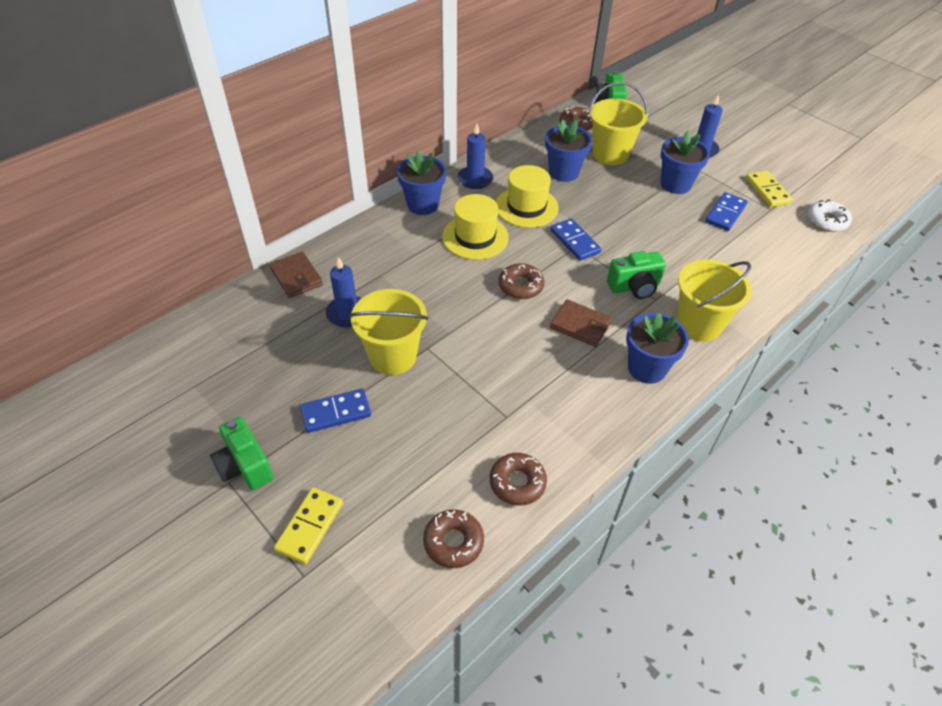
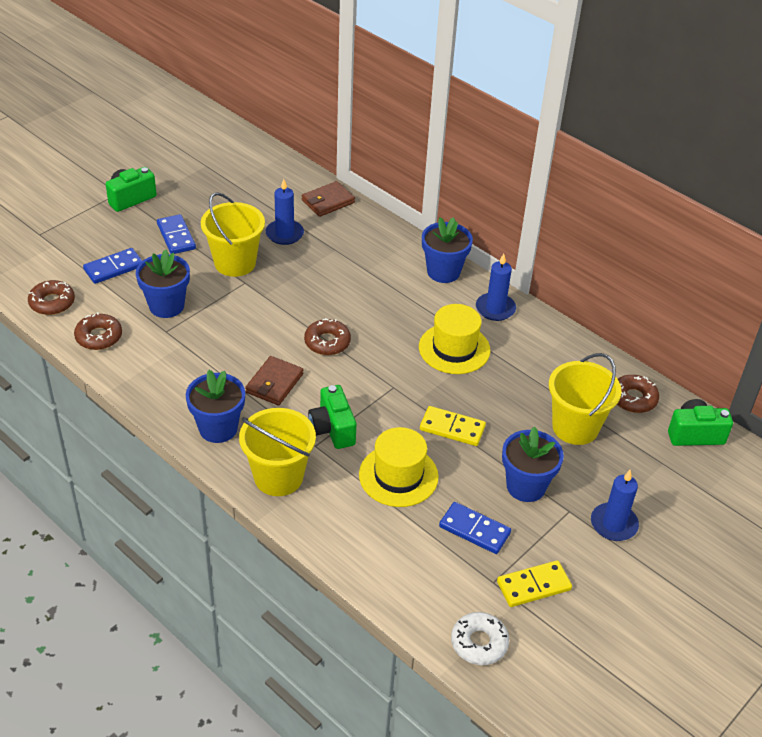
camera: 85 degrees right, 5 degrees down
(309, 526) = (76, 233): yellow domino -> yellow domino (452, 428)
(475, 237) = (397, 310): yellow hat -> yellow hat (398, 475)
(563, 172) = (526, 382): blue flower pot -> blue flower pot (166, 306)
(574, 241) = (401, 385): blue domino -> blue domino (113, 268)

